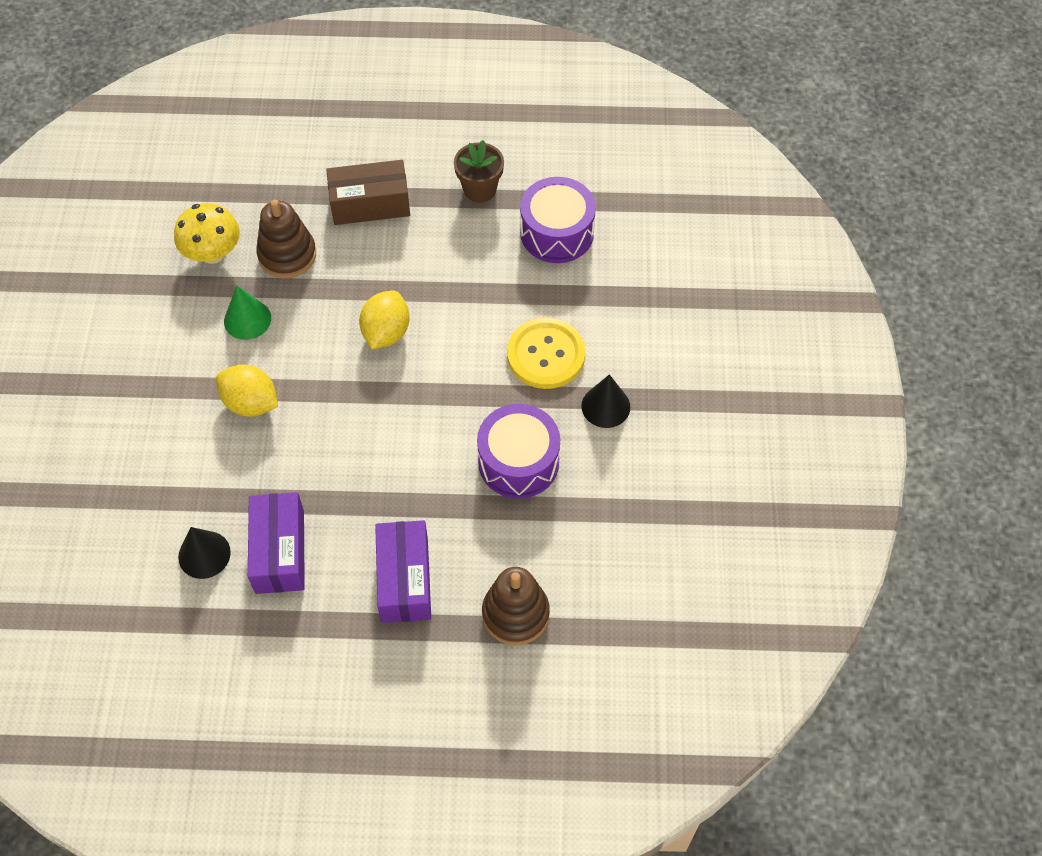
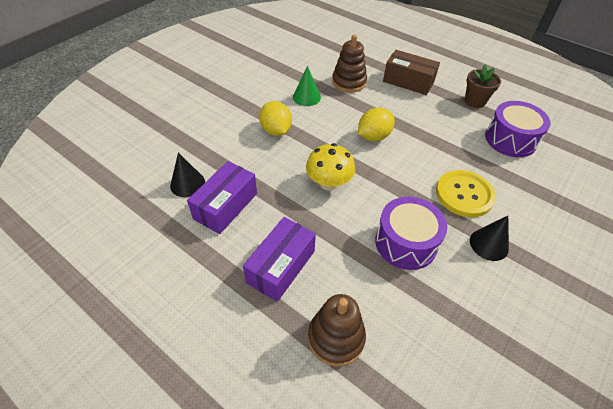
camera: 35 degrees right, 10 degrees down
(213, 253) = (314, 66): yellow mushroom -> yellow mushroom (329, 183)

